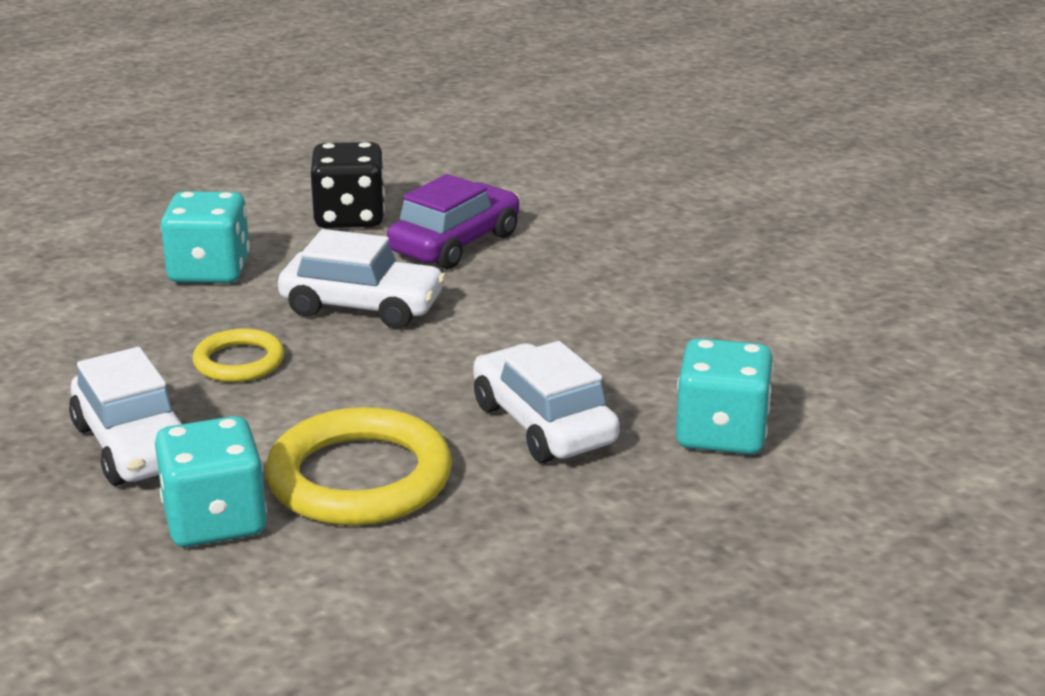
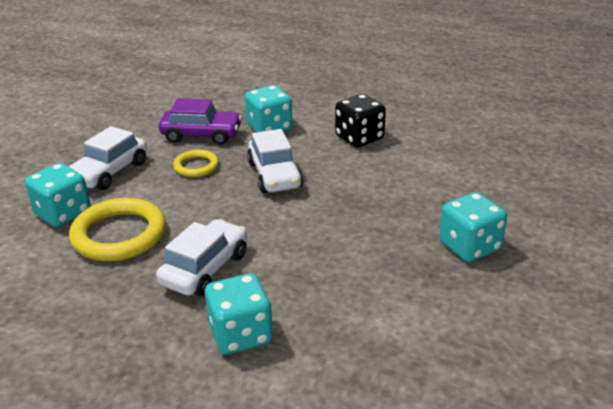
camera: 60 degrees right, 5 degrees up
(455, 243) = (366, 174): purple car -> purple car (201, 135)
(699, 237) = (469, 246): none -> turquoise dice

